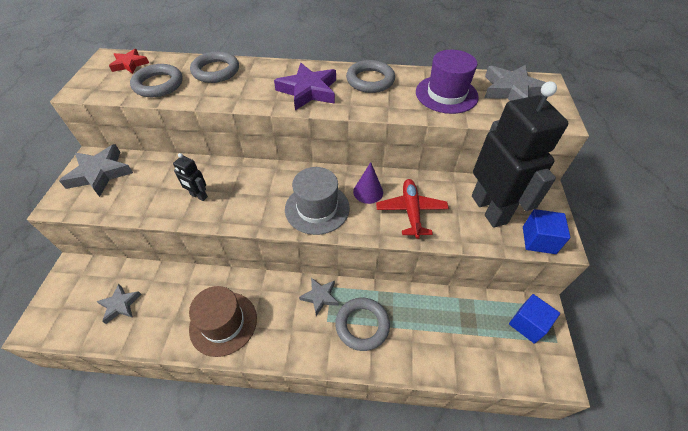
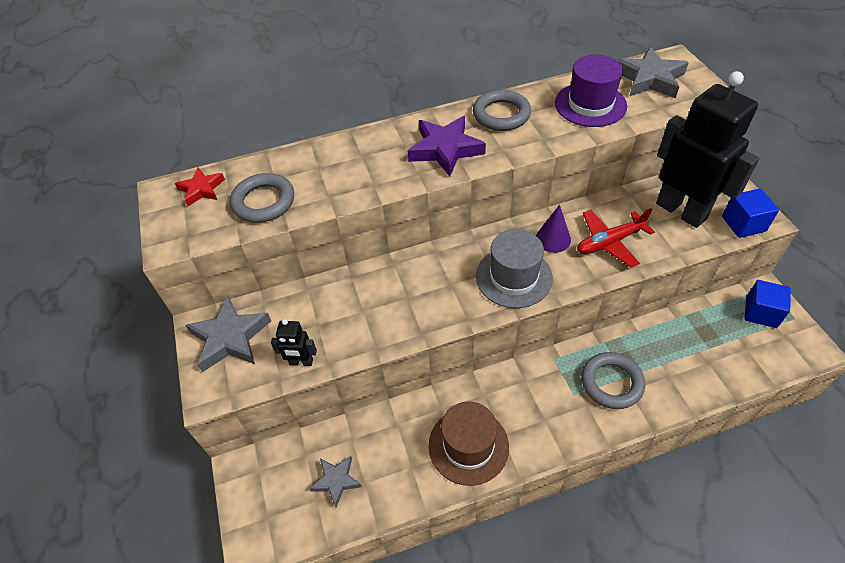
camera: 20 degrees left, 0 degrees up
(198, 196) = (373, 316): black robot -> black robot (301, 362)
(216, 71) = (318, 161): grey ring -> none
(320, 296) = (550, 373): grey star -> none
(411, 211) = (609, 242): red plane -> red plane turned 90 degrees counterclockwise

